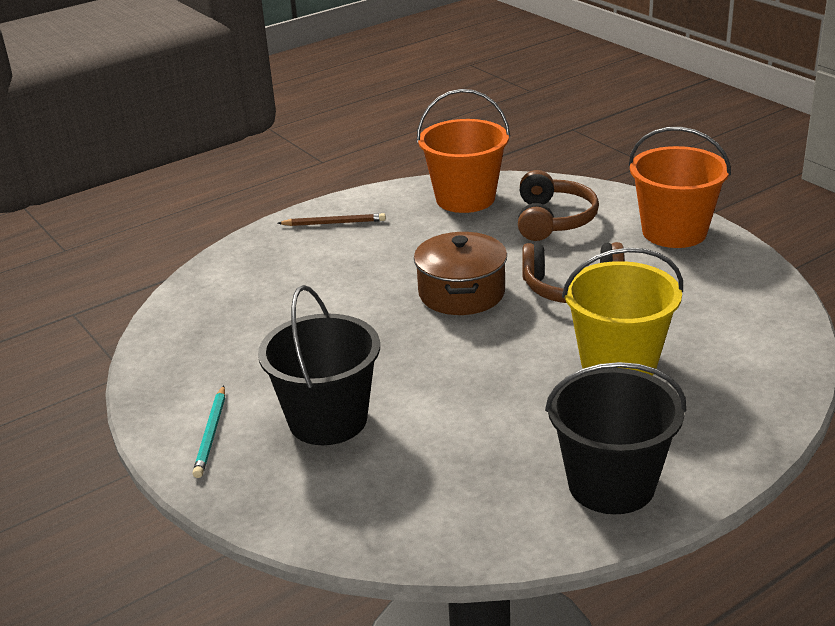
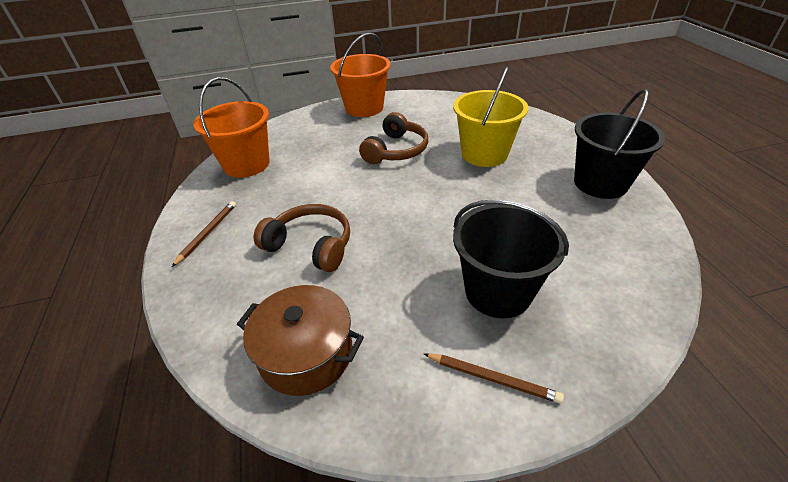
camera: 70 degrees left, 10 degrees up
(211, 434) = (492, 378): turquoise pencil -> brown pencil
(461, 293) = (368, 192): brown pot -> brown pot (306, 353)
(553, 220) = (312, 139): brown headphones -> brown headphones (311, 245)

